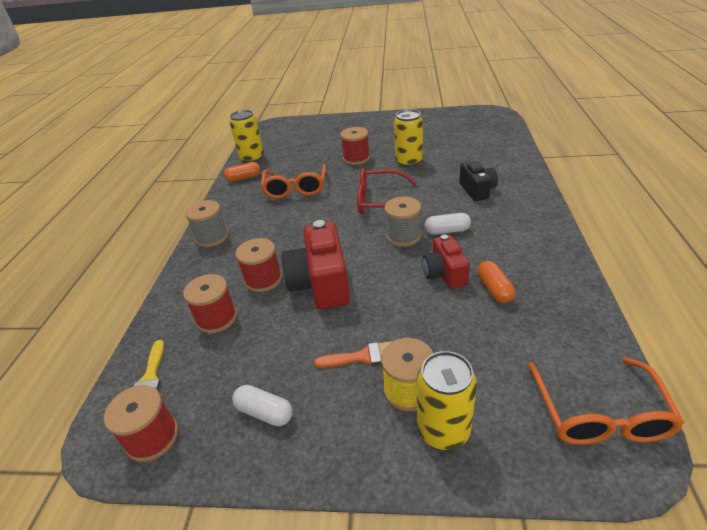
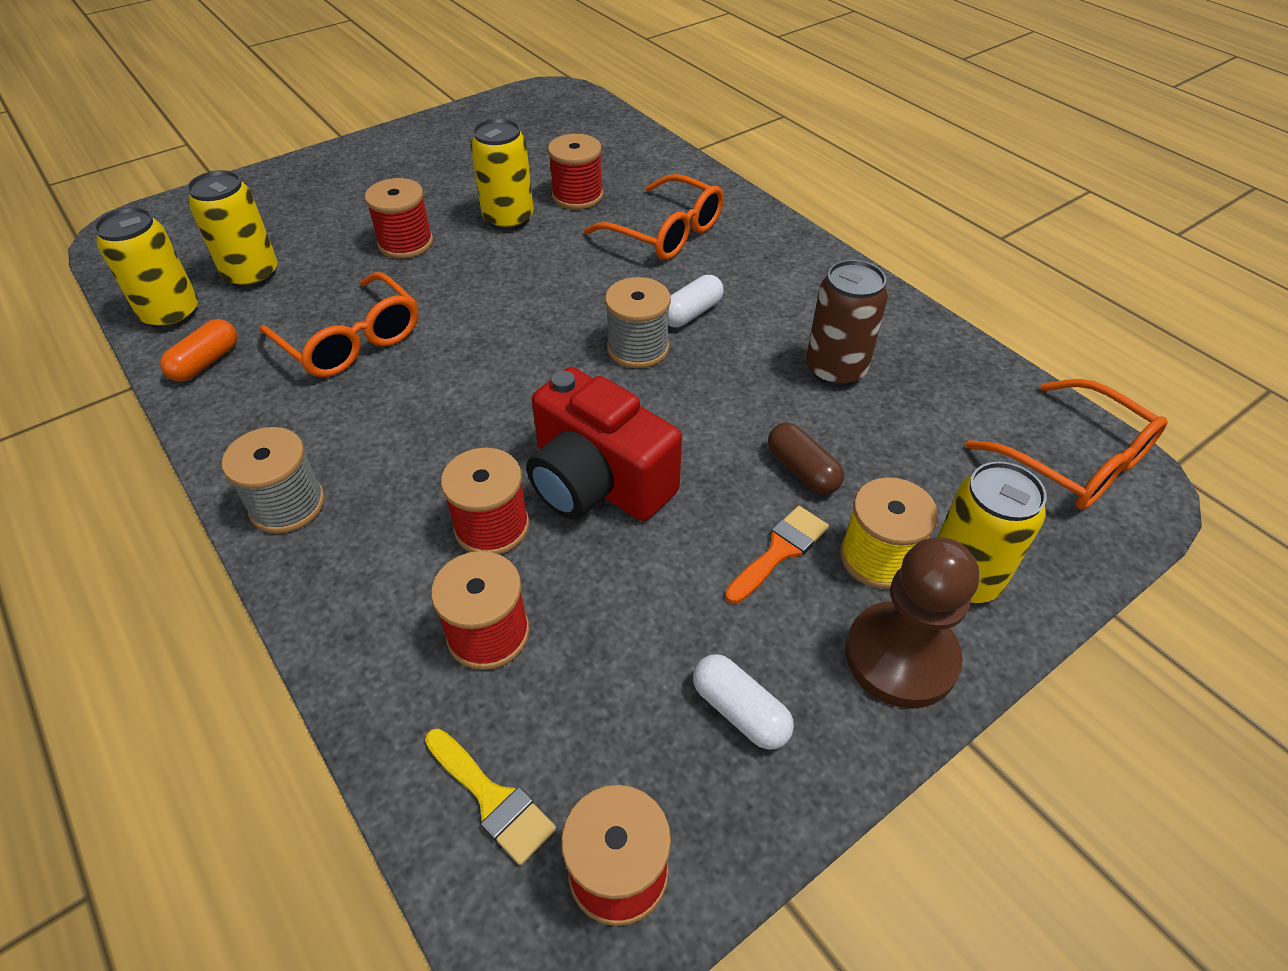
camera: 45 degrees left, 10 degrees up
(264, 412) = (740, 711): white capsule -> white capsule turned 60 degrees clockwise
(290, 153) = (252, 275): none -> yellow can
(362, 443) = (901, 657): none -> brown pawn
(379, 201) = (536, 306): red glasses -> none
(418, 327) = (802, 470): none -> brown capsule
(444, 274) = (755, 378): red camera -> none
(452, 161) = (577, 196): none -> red spool
(477, 190) = (666, 233): black camera -> orange glasses
(494, 289) = (835, 370): orange capsule -> brown can

